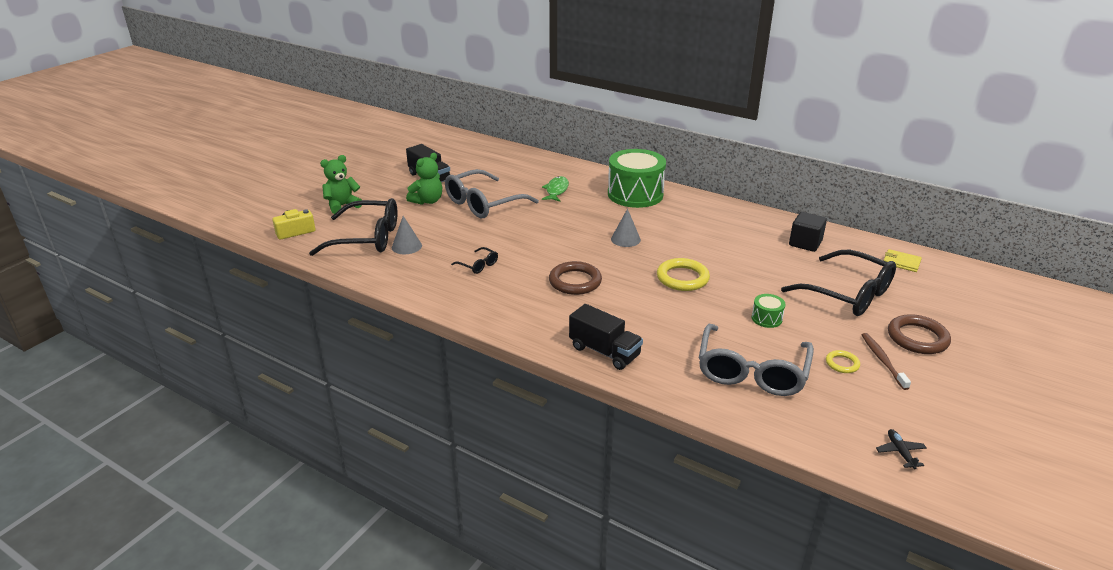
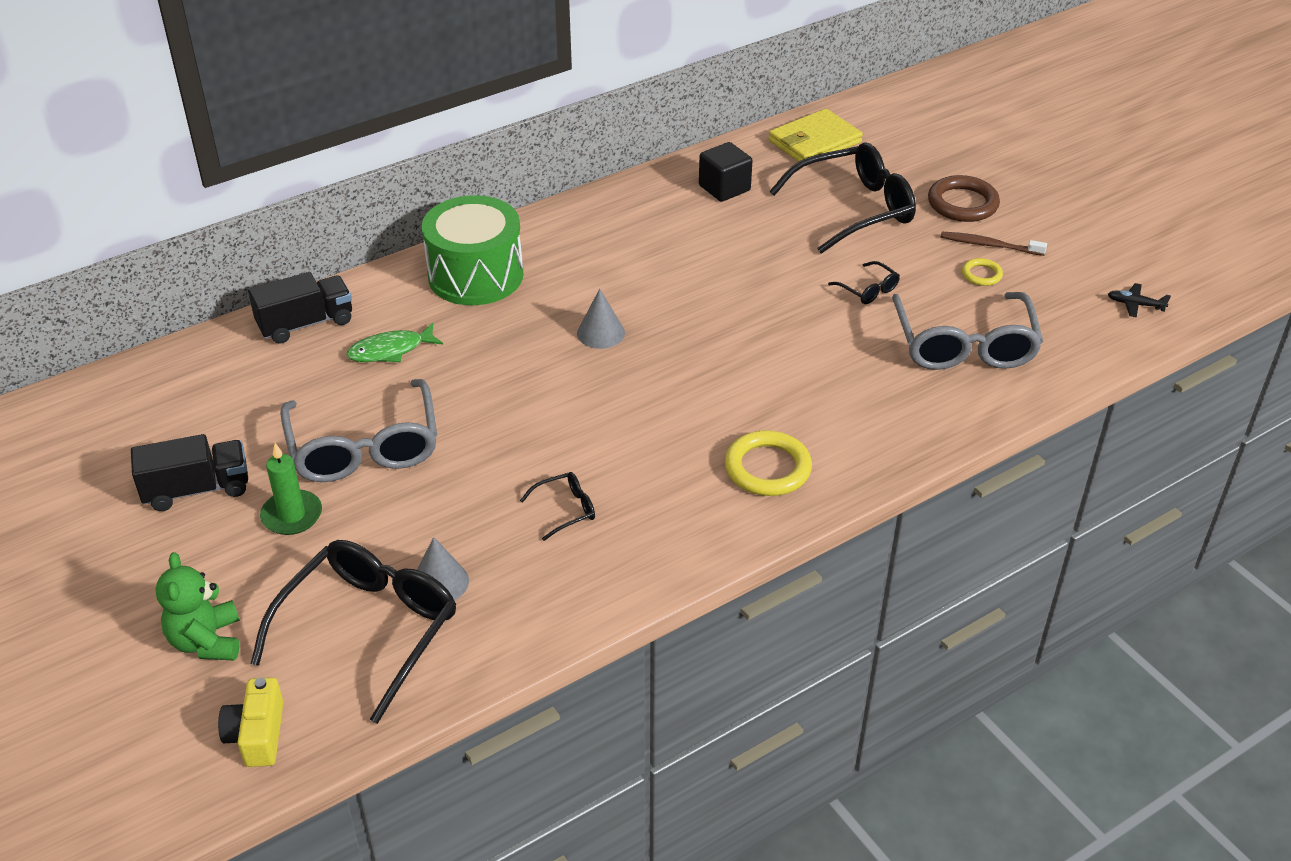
camera: 65 degrees left, 10 degrees up
(427, 201) = (292, 515): green teddy bear -> green candle
(556, 190) = (390, 350): green fish -> green fish turned 60 degrees counterclockwise
(575, 281) = (681, 421): brown ring -> none
(604, 352) = (864, 450): black truck -> black truck (305, 324)
(682, 278) = (737, 320): yellow ring -> yellow ring (767, 468)
(752, 371) = (964, 345): grey glasses -> grey glasses turned 45 degrees clockwise
(766, 318) = (868, 290): green drum -> black glasses
(901, 262) = (814, 142): yellow wallet -> yellow wallet, size x1.77

